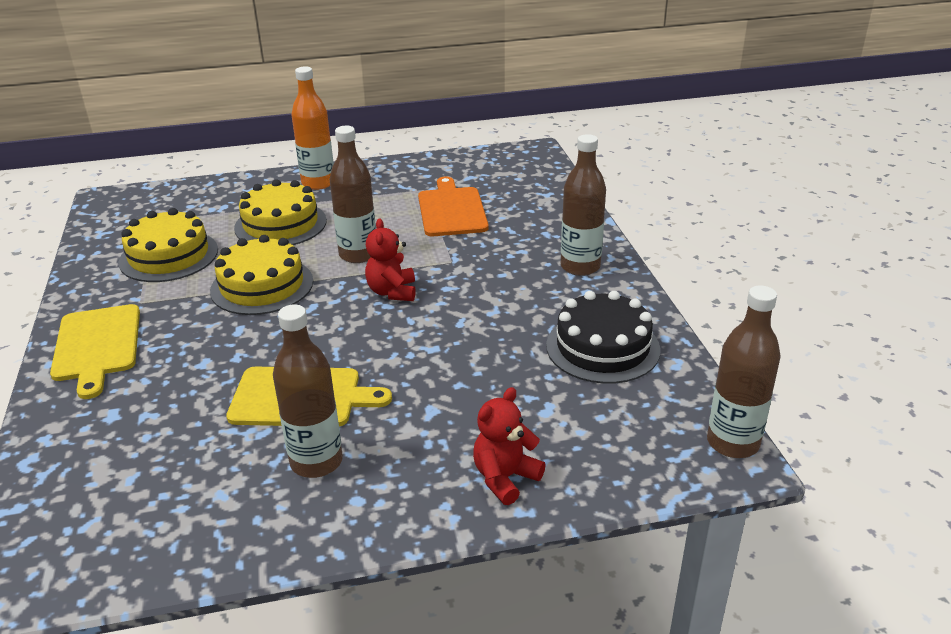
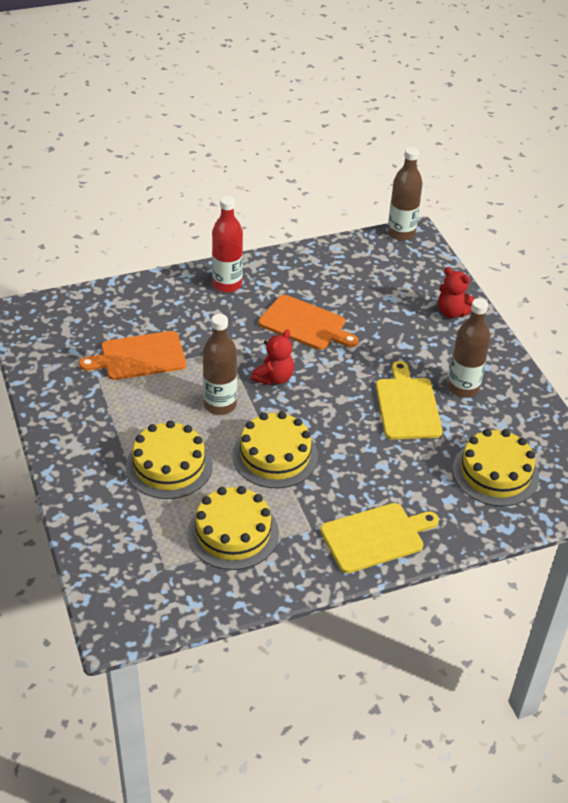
camera: 100 degrees left, 10 degrees up
(129, 468) = (495, 473): none -> yellow cake
(318, 183) = (82, 454): orange bottle -> none
(392, 292) = (274, 378): red teddy bear -> red teddy bear turned 45 degrees counterclockwise
(492, 322) = (305, 324): none -> orange cutting board
(580, 267) = (227, 284): brown bottle -> red bottle
(602, 347) = (325, 276): black cake -> none

